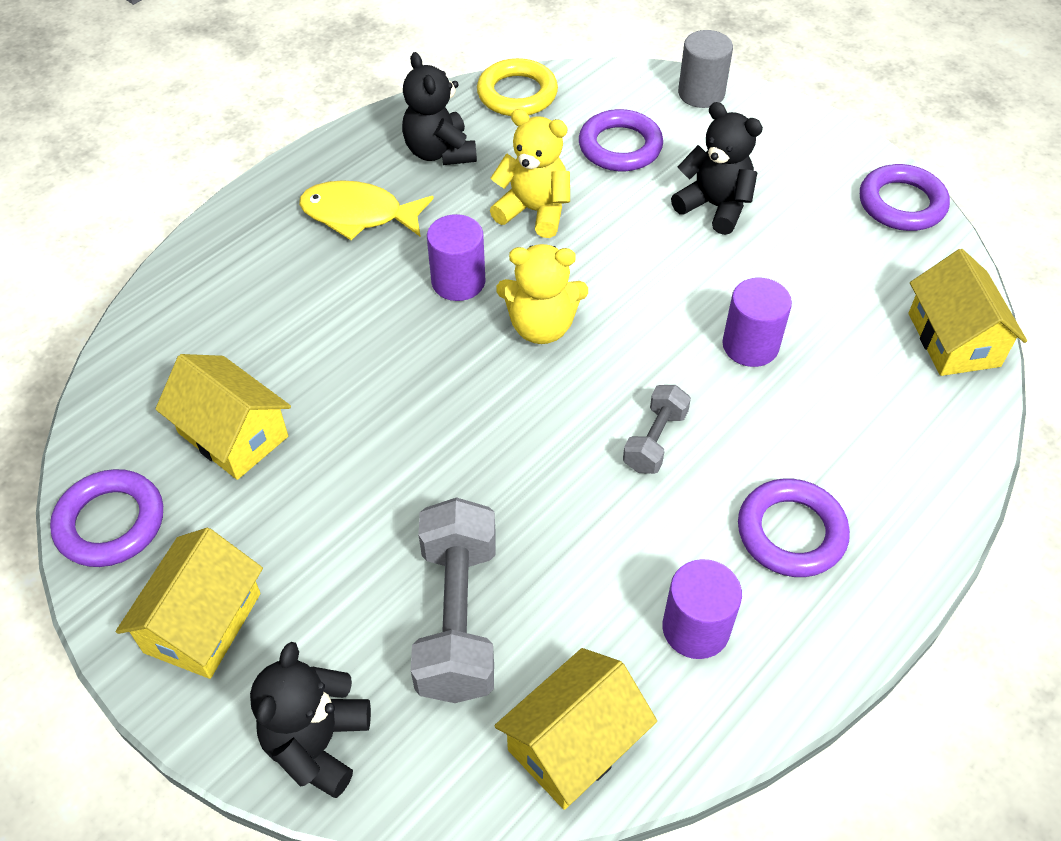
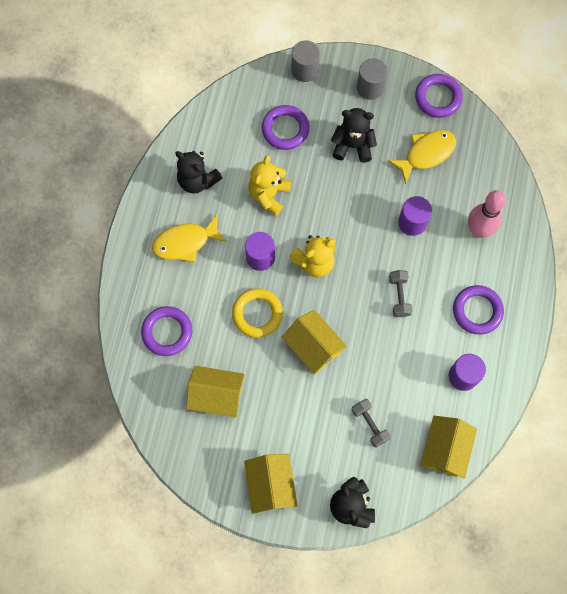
camera: 30 degrees left, 20 degrees up
(110, 523) = (197, 466): purple ring -> purple ring (167, 332)
(458, 617) = (370, 424): grey dumbbell -> grey dumbbell, size x0.55
(517, 94) = (211, 119): yellow ring -> yellow ring (257, 314)
(534, 211) = (269, 194): yellow teddy bear -> yellow teddy bear turned 60 degrees counterclockwise
(792, 150) = (370, 87): none -> grey cylinder
(835, 265) = (426, 154): none -> yellow fish
(868, 409) = (478, 230): none -> pink bowling pin
(953, 339) = (496, 171): yellow house -> yellow house (313, 347)

